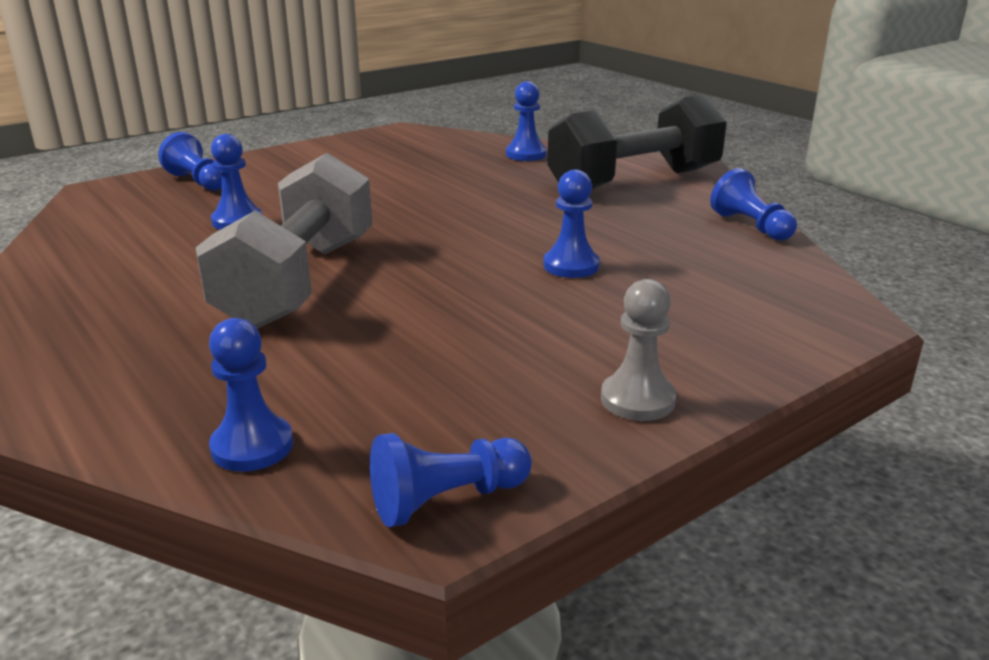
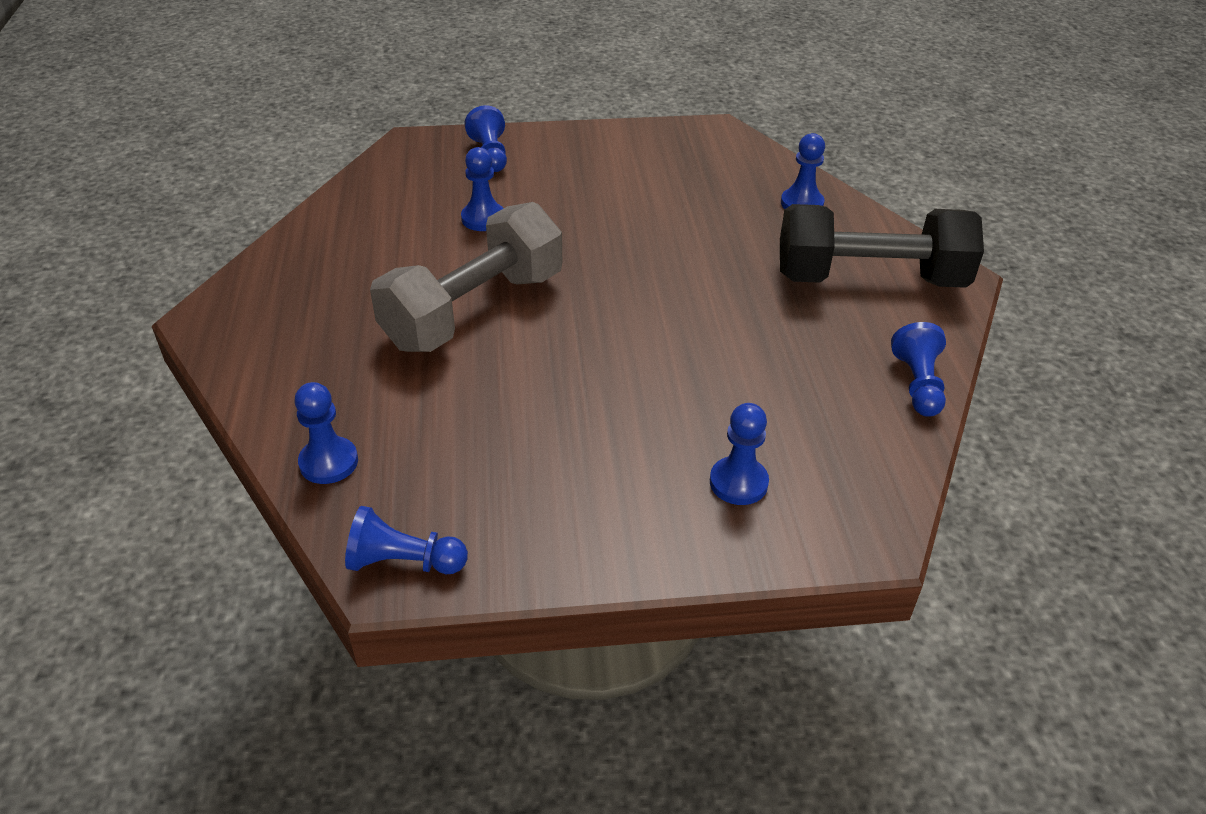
camera: 30 degrees right, 15 degrees up
(571, 266) = (697, 373): blue pawn -> blue pawn (738, 483)
(637, 400) = (606, 538): grey pawn -> none

